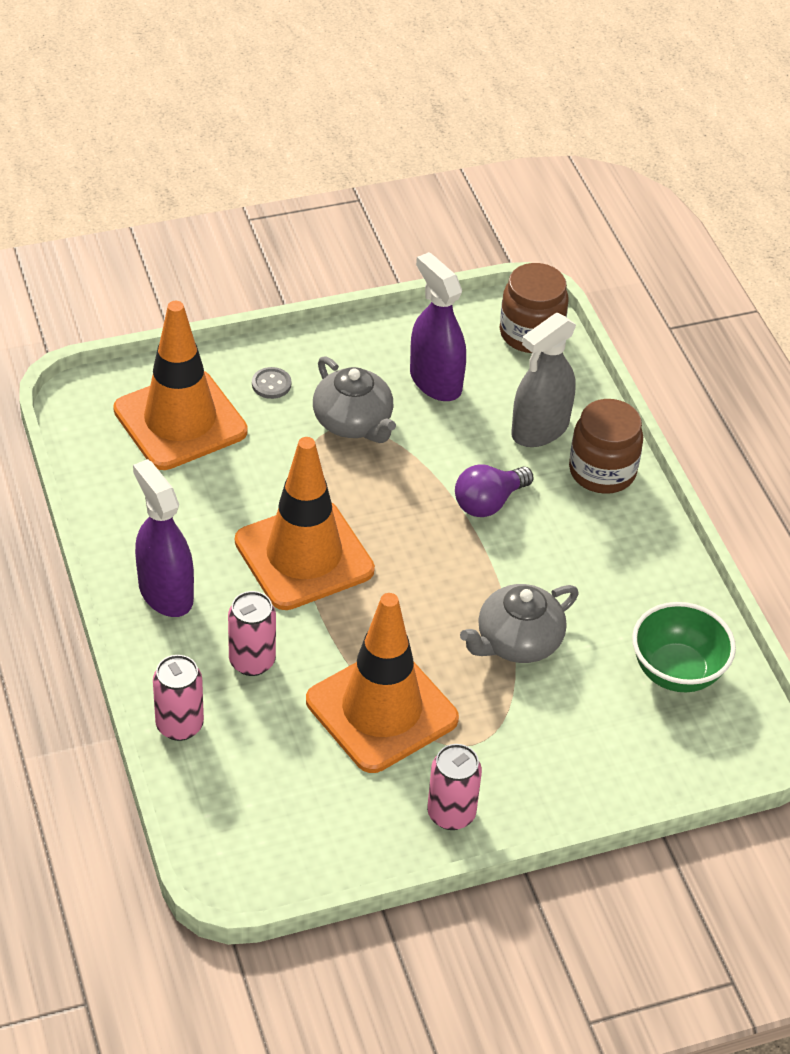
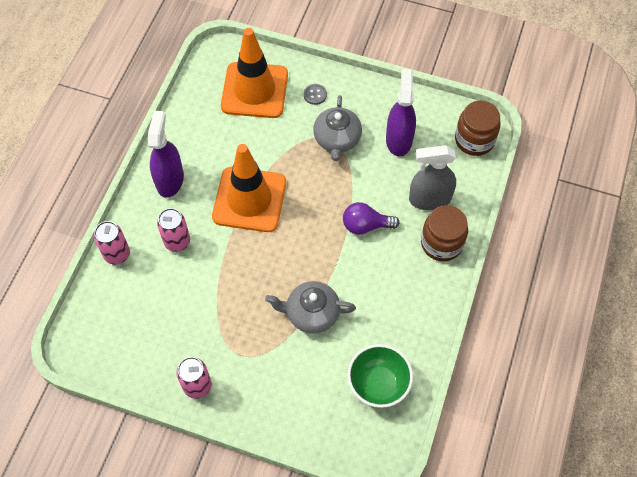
camera: 40 degrees right, 15 degrees up
(381, 710) = (213, 307): orange traffic cone -> none

